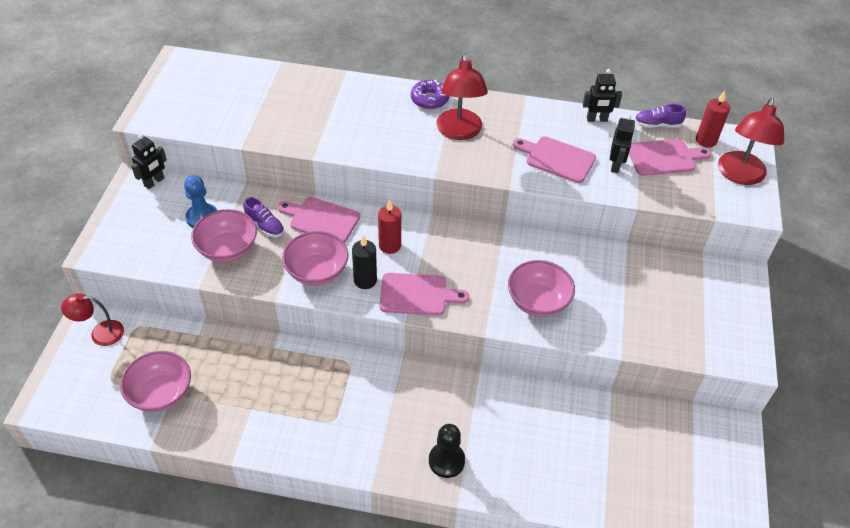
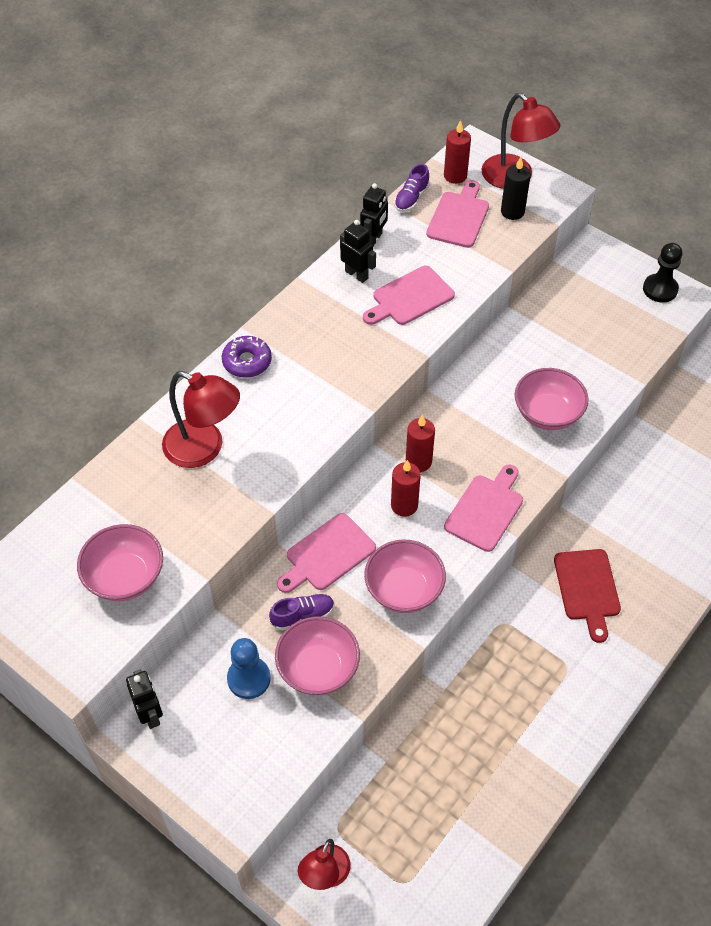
camera: 60 degrees left, 5 degrees up
(161, 393) = (451, 830): pink bowl -> pink bowl (125, 577)
(365, 280) = (441, 548): black candle -> black candle (512, 212)
(413, 409) = (587, 589): none -> red cutting board
(434, 239) = (418, 461): none -> red candle
(446, 461) = (659, 586): black pawn -> black pawn (660, 289)
(459, 132) = (318, 359): red lamp -> red lamp (204, 449)
(615, 165) = (447, 258): black robot -> black robot (356, 274)

